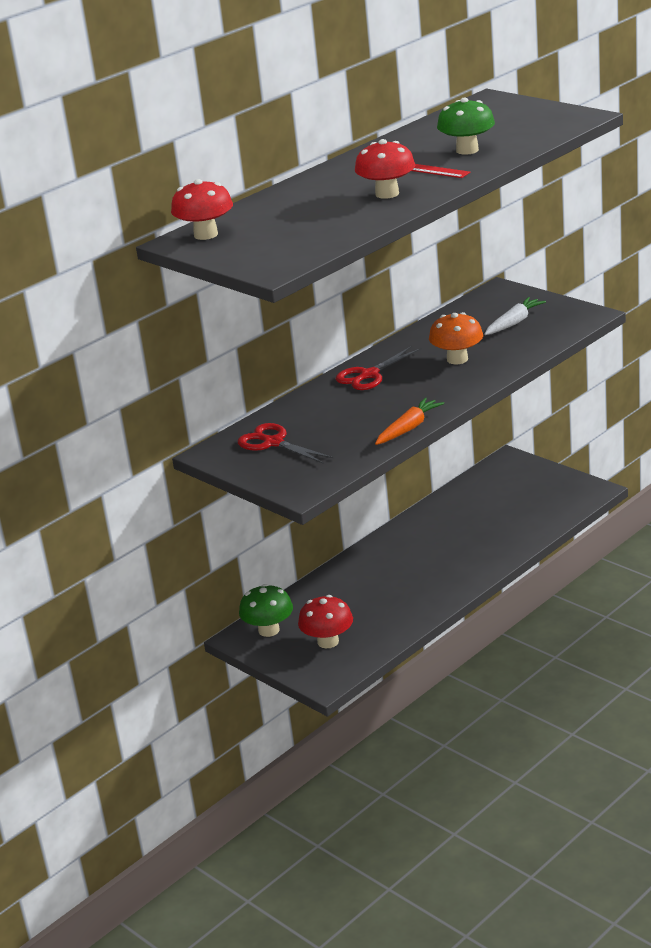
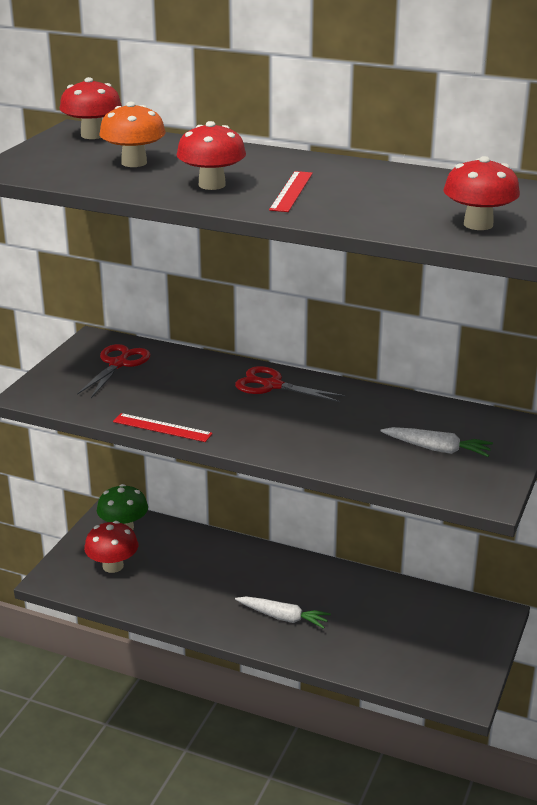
camera: 65 degrees right, 0 degrees up
(408, 428) = (162, 428): orange carrot -> red ruler
(457, 359) = (328, 429): orange mushroom -> orange mushroom (134, 163)
(457, 557) = (283, 617): none -> white carrot
(467, 150) = (361, 202): green mushroom -> none
(537, 122) = (478, 224): none -> red mushroom

